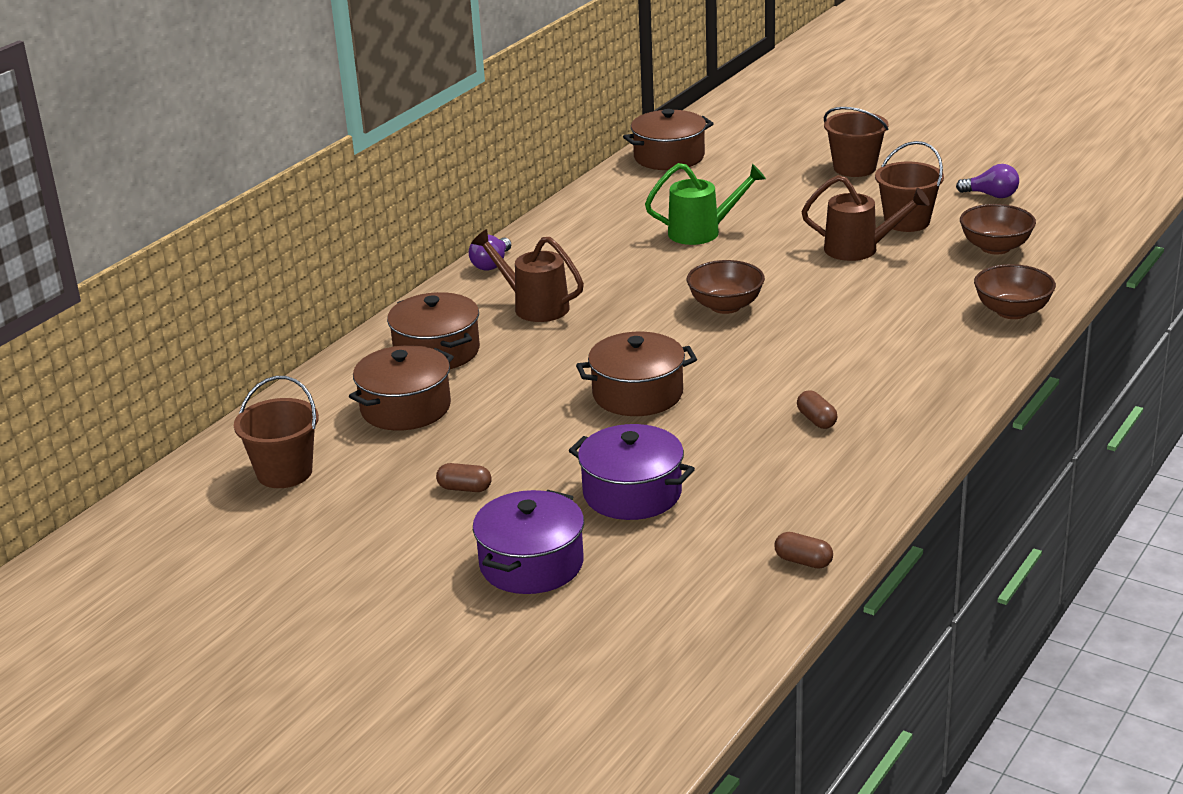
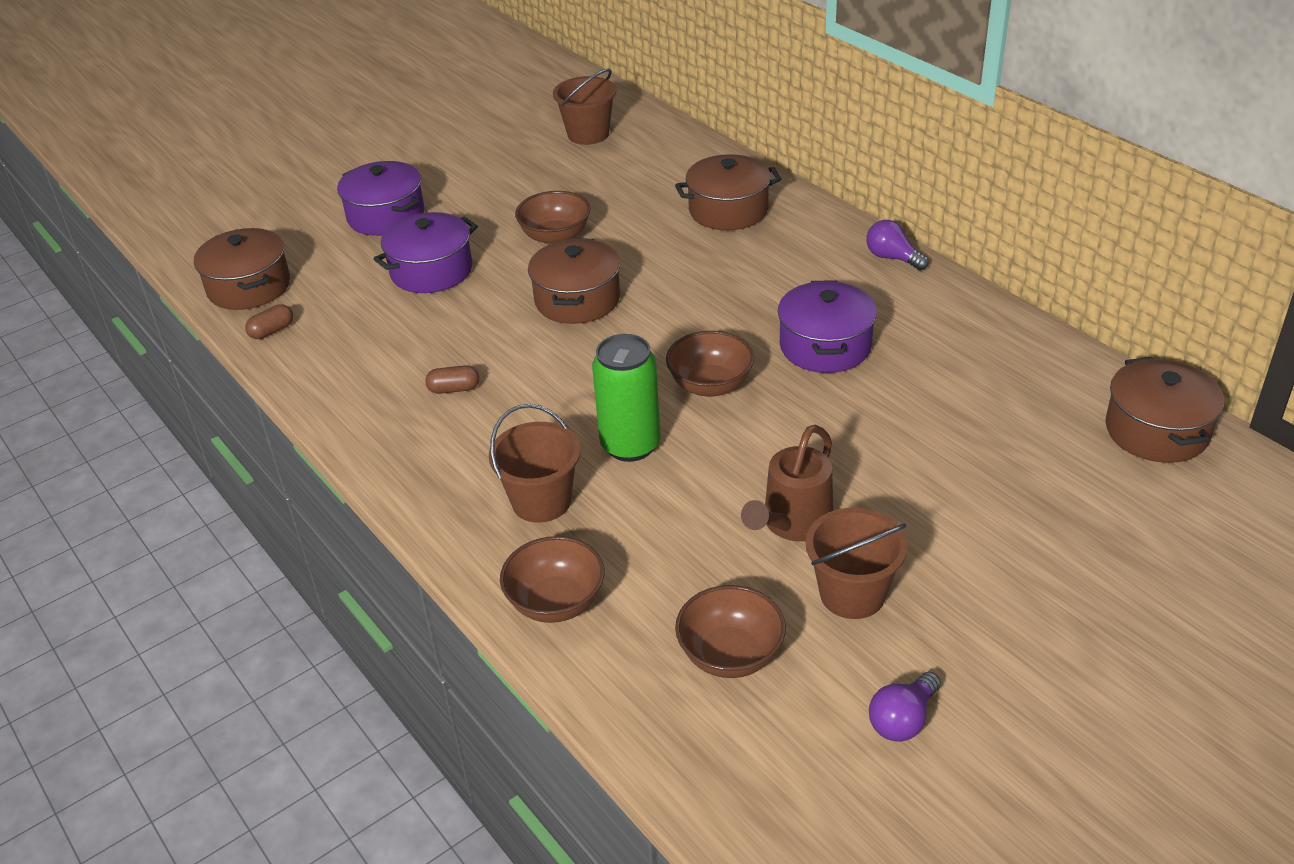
camera: 110 degrees right, 10 degrees up
(405, 408) = (642, 187): brown pot -> brown pot (249, 287)
(464, 488) = (504, 201): brown capsule -> none
(529, 435) = (555, 237): none -> brown bowl
(534, 306) = (784, 270): brown watering can -> none
(641, 271) = (825, 346): none -> purple pot
(702, 232) = (904, 409): green watering can -> none
(825, 322) = (630, 445): none -> green can
(854, 168) = (1060, 599): brown bucket -> brown bucket (541, 501)

